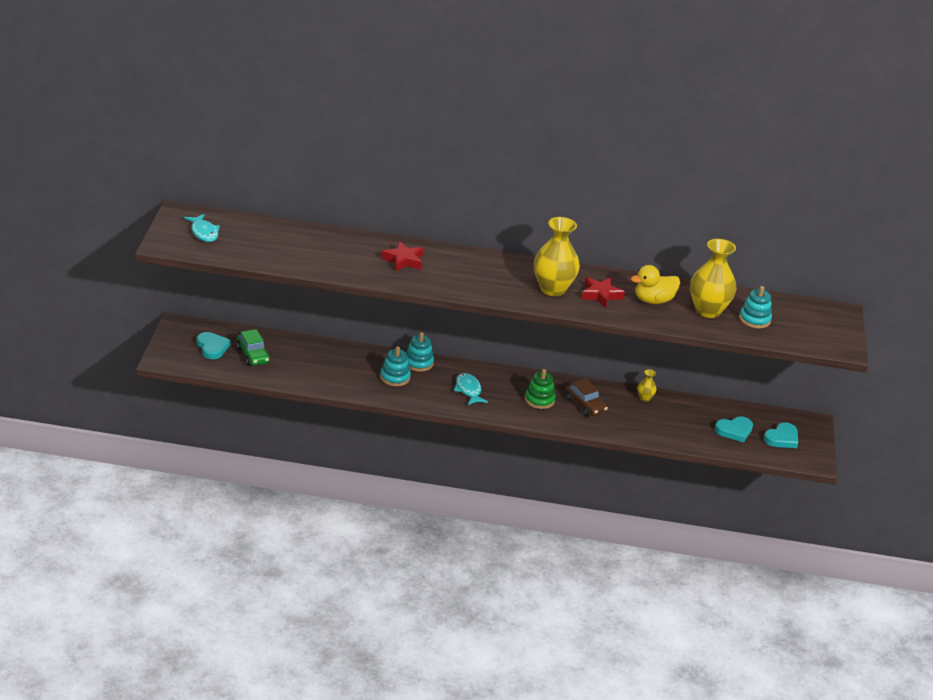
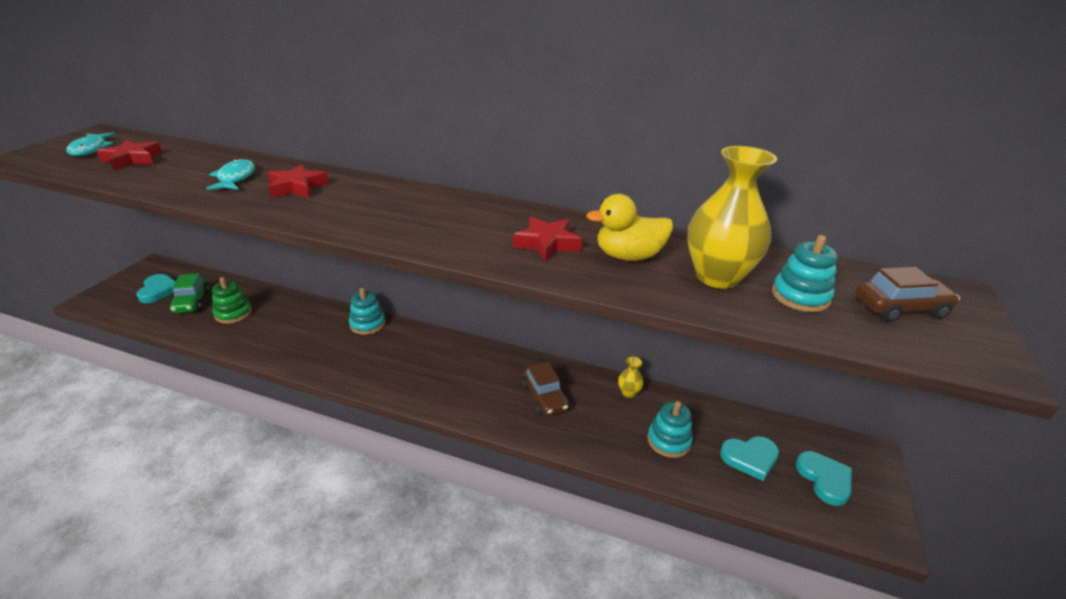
camera: 15 degrees right, 0 degrees up
(252, 242) = (132, 160): none -> red star
(395, 377) = (327, 340): turquoise stacking toy -> turquoise stacking toy (669, 441)
(468, 390) = (404, 363): turquoise fish -> turquoise fish (235, 178)
(539, 400) = (487, 384): green stacking toy -> green stacking toy (233, 313)
(552, 289) = (477, 231): yellow vase -> none
(782, 438) = (824, 479): turquoise heart -> turquoise heart turned 75 degrees counterclockwise
(807, 323) = (900, 308): none -> brown car

